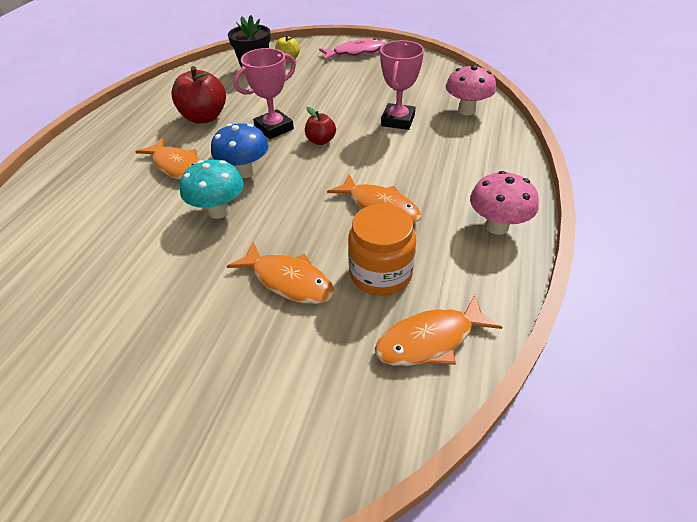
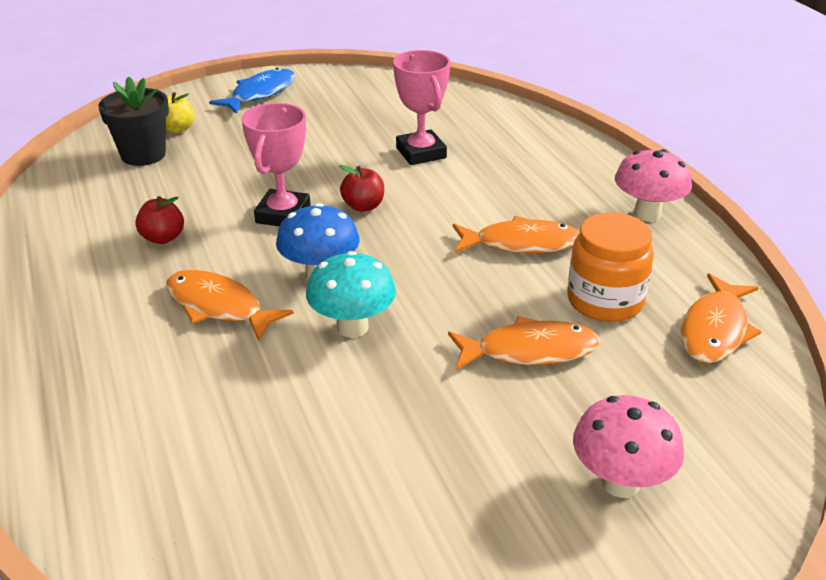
camera: 40 degrees left, 10 degrees down
(177, 166) = (218, 307): orange fish -> orange fish turned 150 degrees counterclockwise
(204, 117) = (163, 238): red apple -> red apple, size x0.56
(355, 53) = (260, 93): pink fish -> blue fish
(466, 110) = (479, 117): pink mushroom -> pink mushroom (620, 482)

